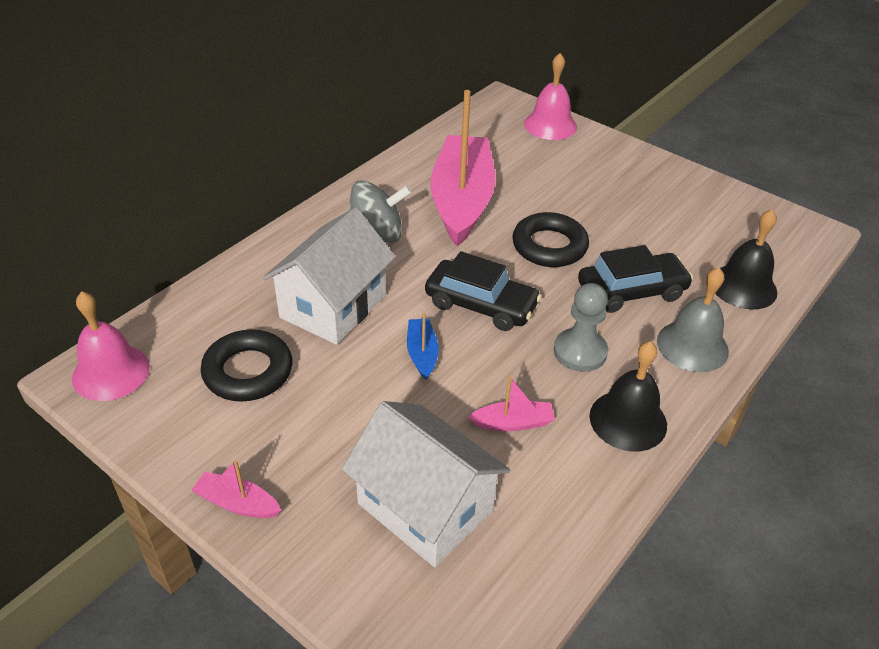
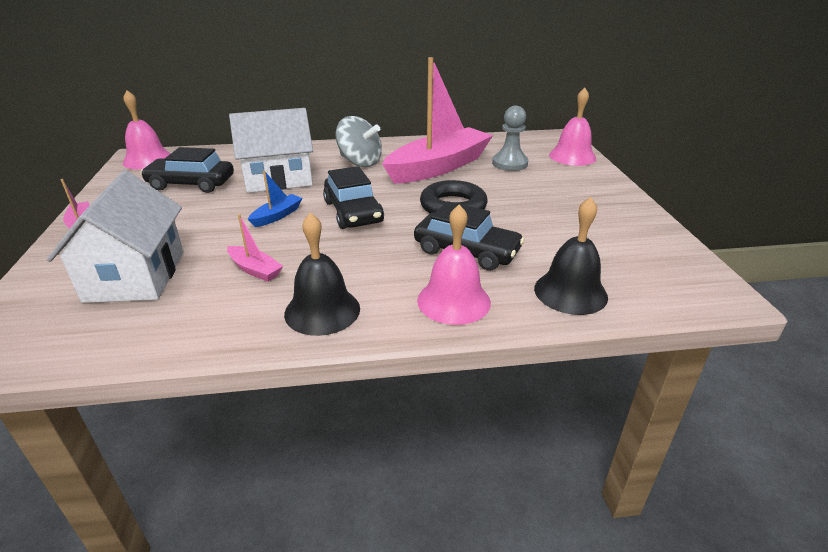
camera: 45 degrees right, 10 degrees down
(248, 371) = (191, 184): black ring -> black car
(580, 352) = (366, 261): grey pawn -> grey pawn (509, 163)
(692, 346) = (453, 301): grey bell -> pink bell

